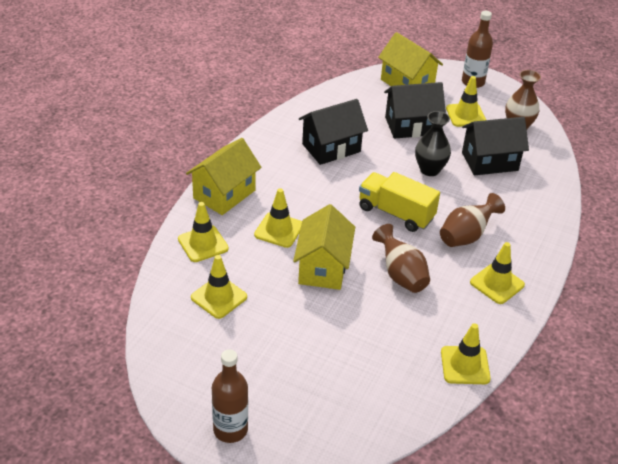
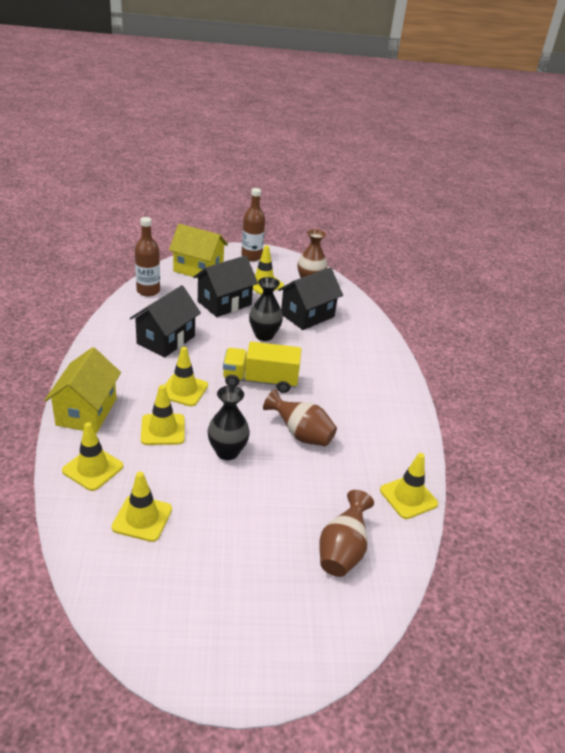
camera: 30 degrees left, 5 degrees down
(230, 430) = (240, 659): brown bottle -> brown bottle (148, 291)
(323, 268) = (227, 452): yellow house -> black vase
(466, 236) = (331, 382): brown vase -> brown vase (342, 551)
(497, 284) = (383, 415): yellow traffic cone -> yellow traffic cone (183, 390)

